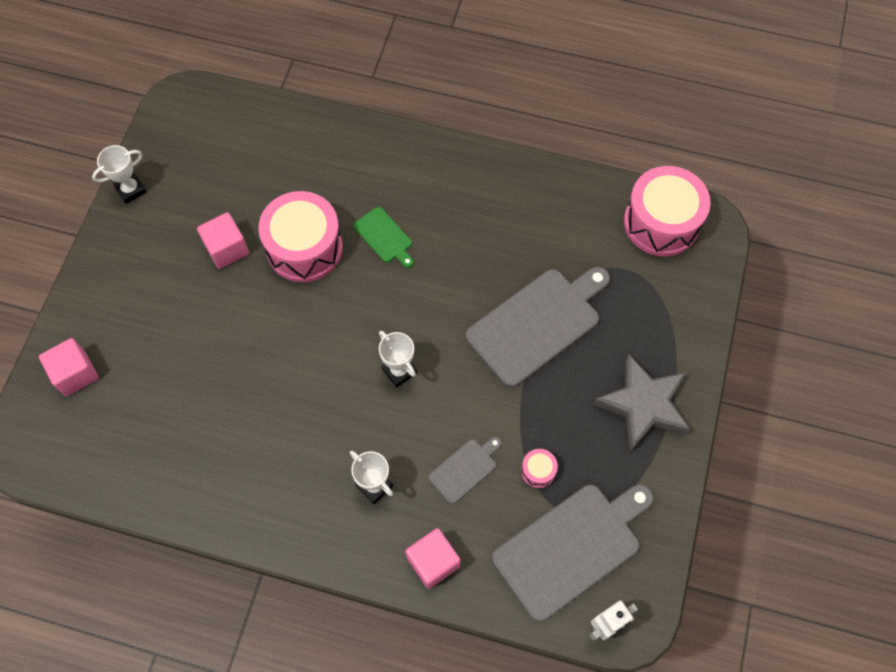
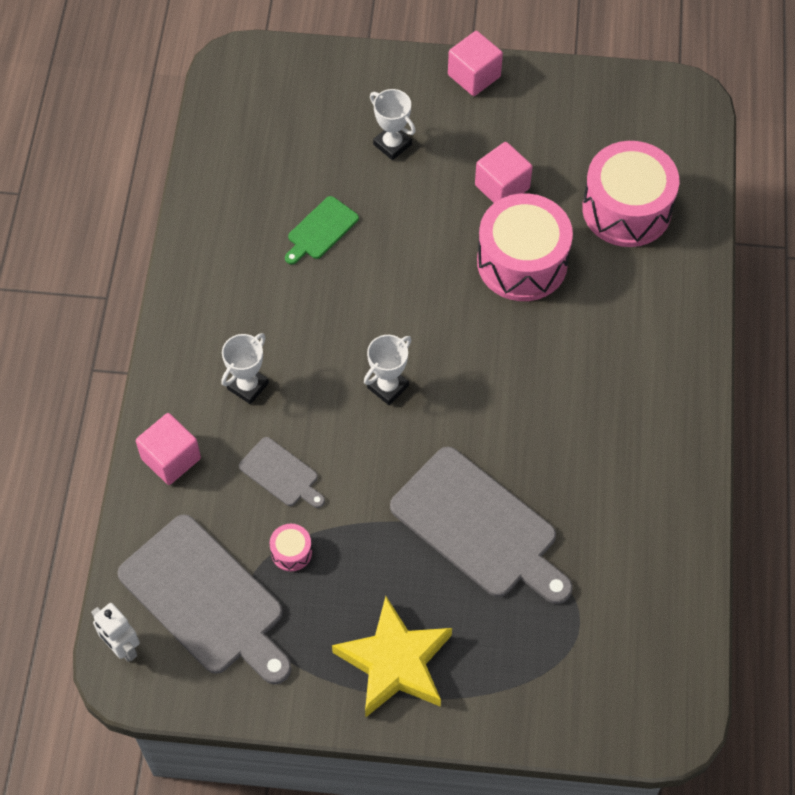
camera: 80 degrees right, 5 degrees down
(75, 373) = (325, 87): pink cube -> pink cube (474, 76)
(130, 189) = (553, 80): white trophy -> white trophy (392, 144)
(384, 237) = (557, 341): green cutting board -> green cutting board (321, 230)
(643, 405) = (395, 662): grey star -> yellow star
(661, 222) = (660, 660): pink drum -> pink drum (626, 209)

